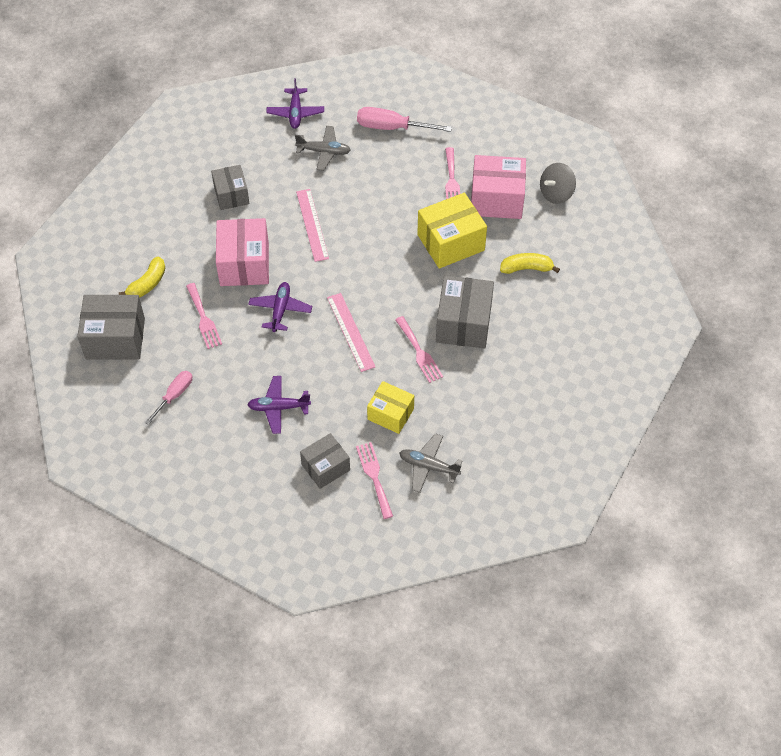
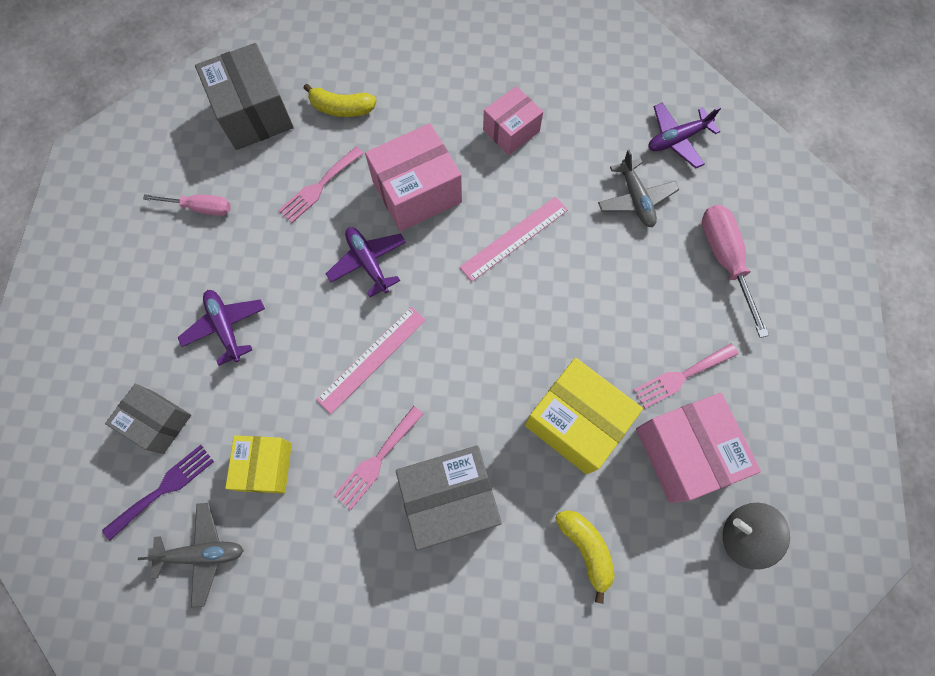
camera: 65 degrees right, 15 degrees up
(231, 195) = (511, 131): grey box -> pink box
(280, 310) = (368, 262): purple plane -> purple plane turned 105 degrees counterclockwise
(374, 477) = (164, 489): pink fork -> purple fork
(428, 466) = (202, 553): grey plane -> grey plane turned 90 degrees clockwise

